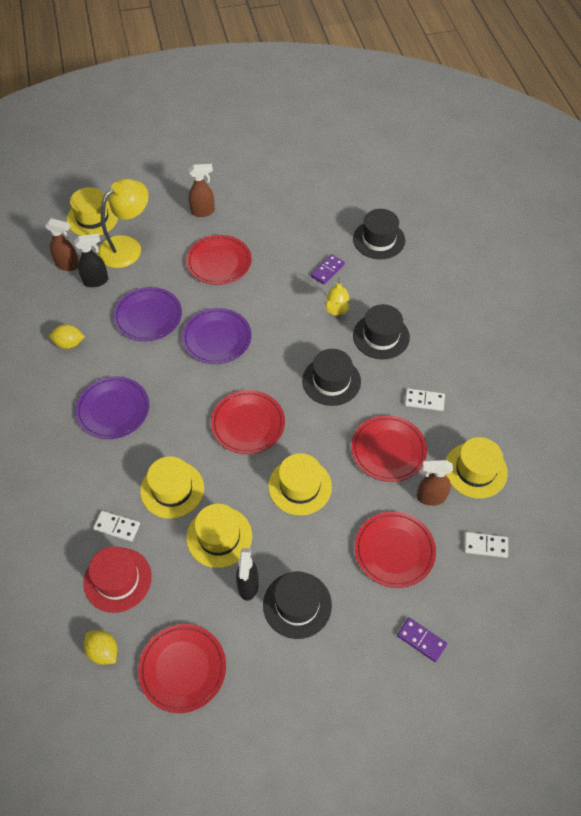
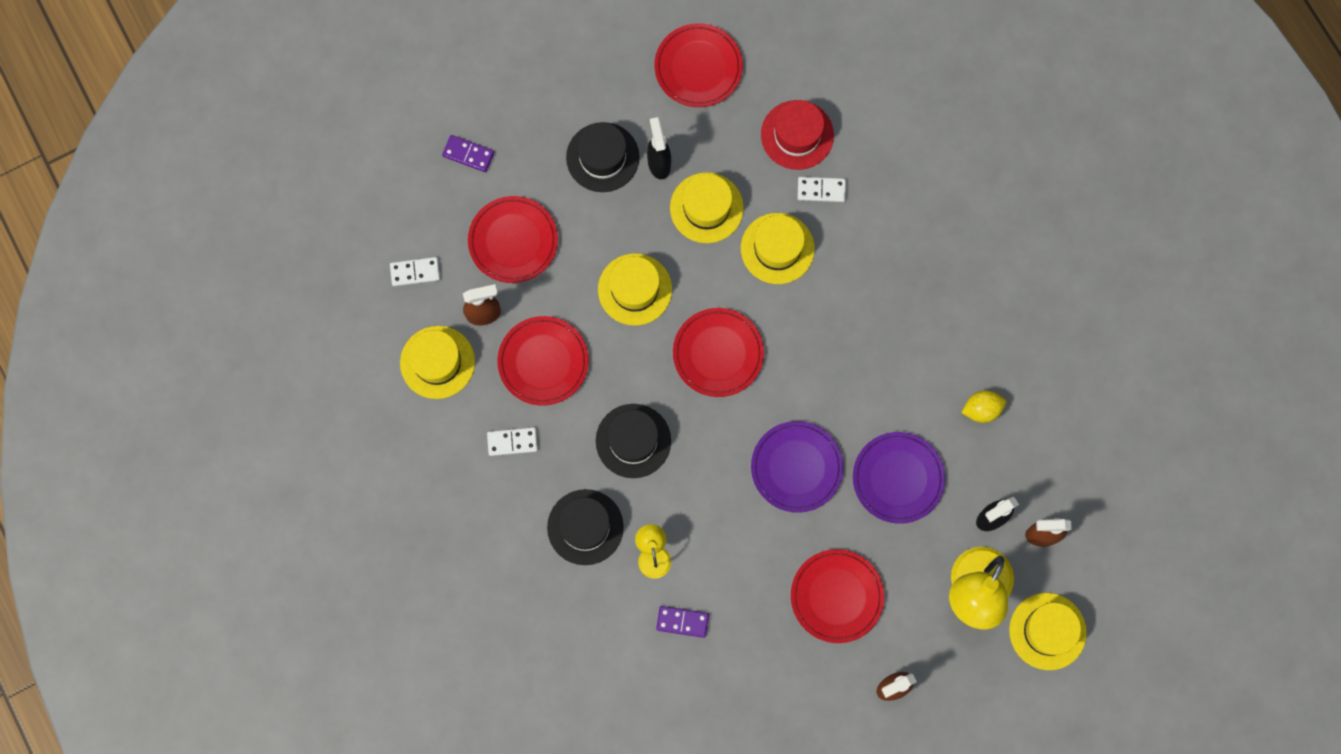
camera: 165 degrees right, 20 degrees up
(103, 651) = (782, 63): yellow lemon -> none
(113, 410) = (885, 330): purple plate -> none
(327, 270) = (682, 622): purple domino -> purple domino turned 75 degrees clockwise
(379, 240) = (623, 700): black hat -> none

